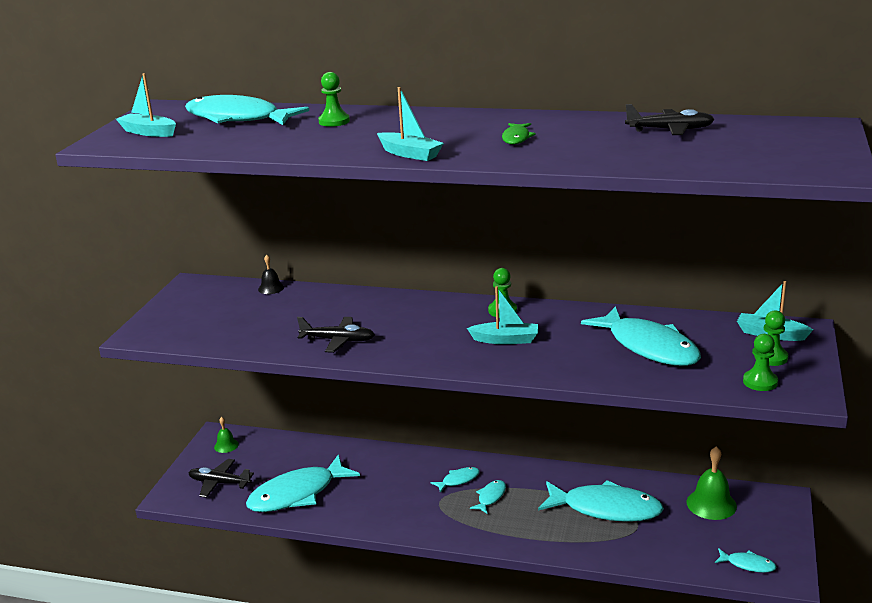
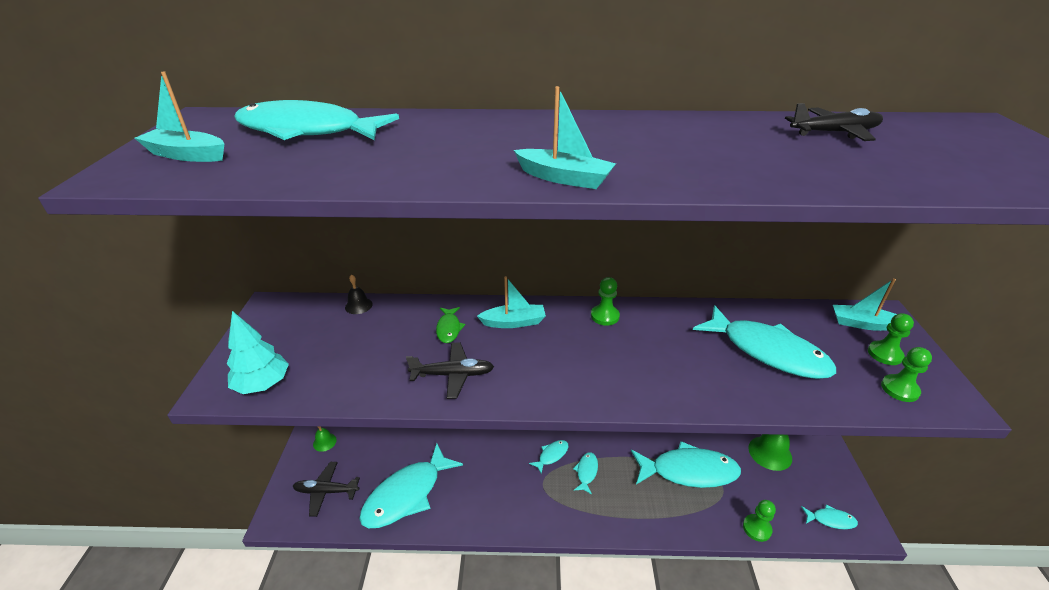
camera: 15 degrees left, 10 degrees up
(176, 334) = (263, 384): none -> turquoise tree
(334, 121) = (434, 132): green pawn -> green pawn (756, 528)
(505, 340) = (626, 356): turquoise boat -> turquoise boat (513, 322)
(516, 138) = (675, 149): green fish -> green fish (449, 328)

